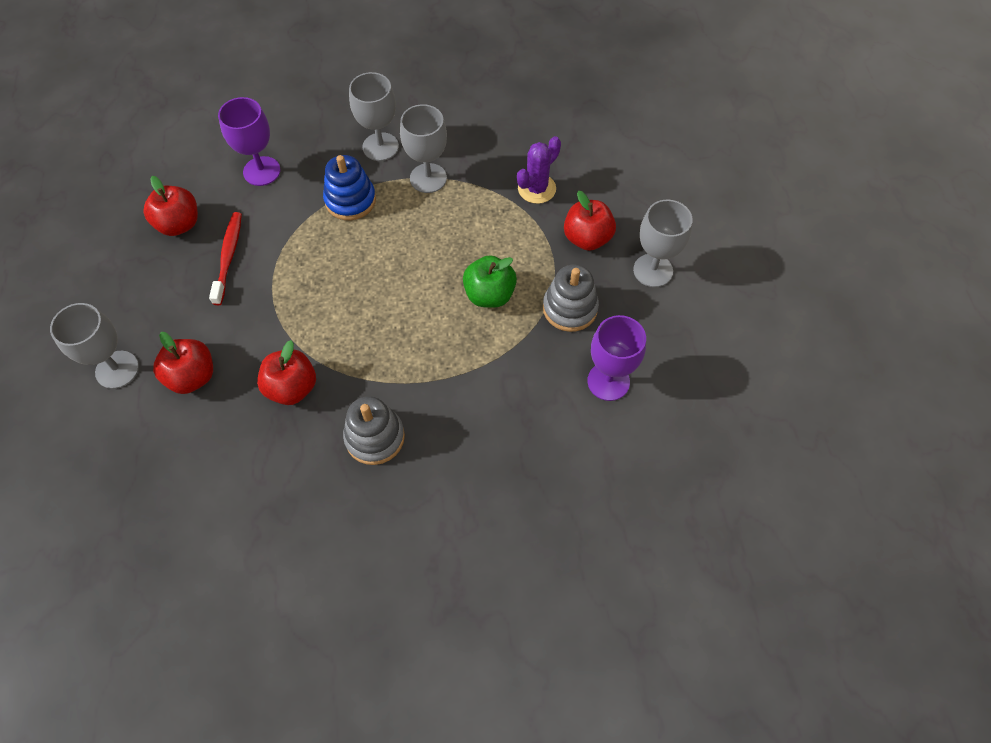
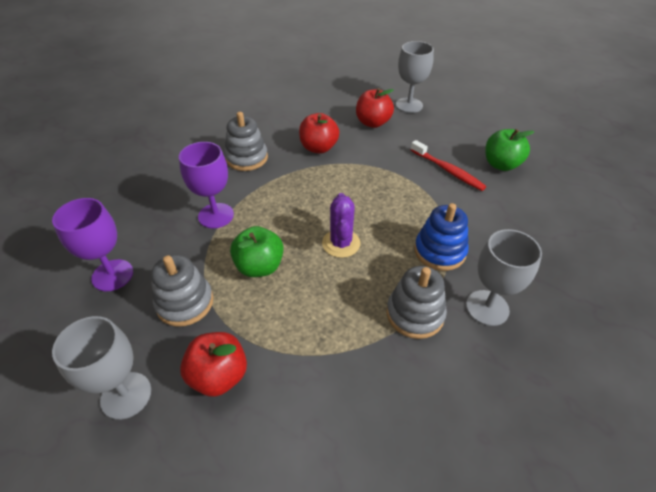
camera: 135 degrees right, 15 degrees down
(179, 224) = (501, 164): red apple -> green apple
(262, 171) = (521, 223): purple goblet -> purple goblet (216, 215)
(428, 178) = (415, 314): grey goblet -> grey stacking toy
(536, 189) = (315, 387): purple cactus -> purple cactus (341, 243)

